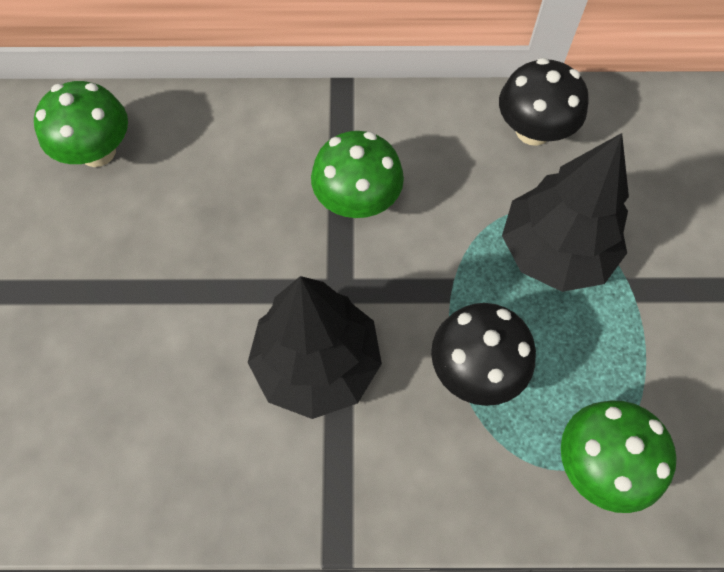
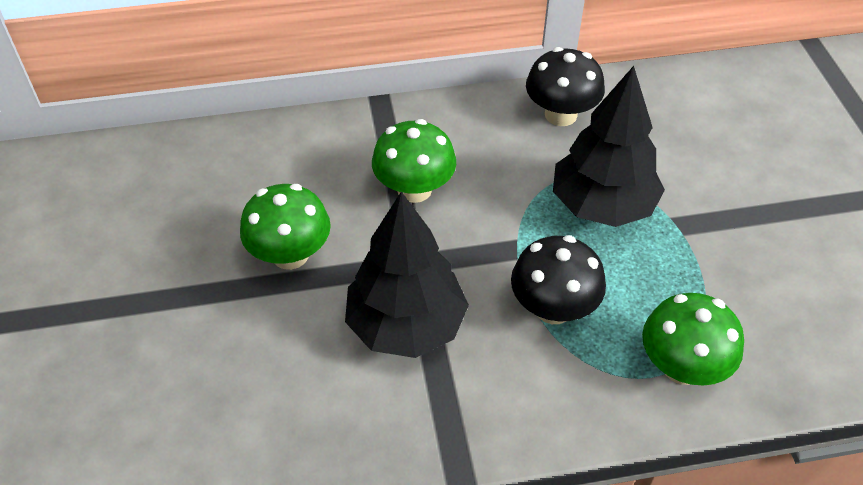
camera: 10 degrees left, 15 degrees down
(97, 152) = (159, 182): green mushroom -> green mushroom (290, 254)

